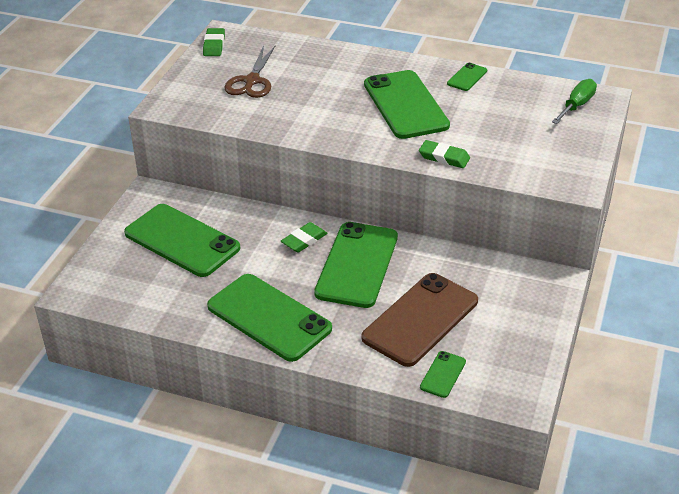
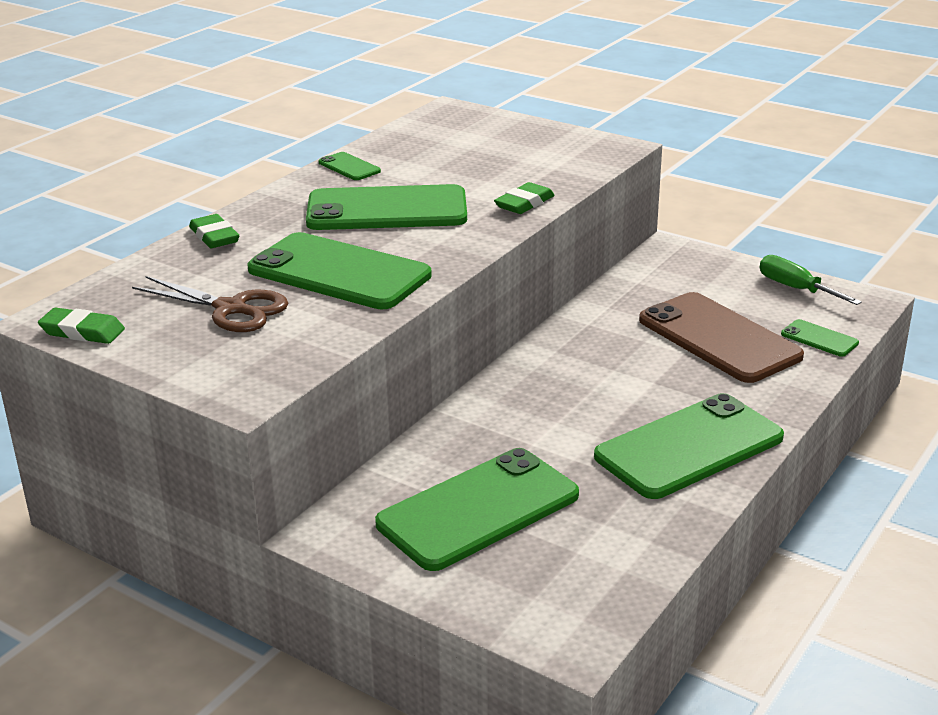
camera: 75 degrees left, 10 degrees down
(304, 240) = (527, 399): green eraser -> green eraser (214, 236)
(357, 265) = (597, 366): green phone -> green phone (339, 272)
(576, 105) = (458, 123): green screwdriver -> green screwdriver (796, 289)

